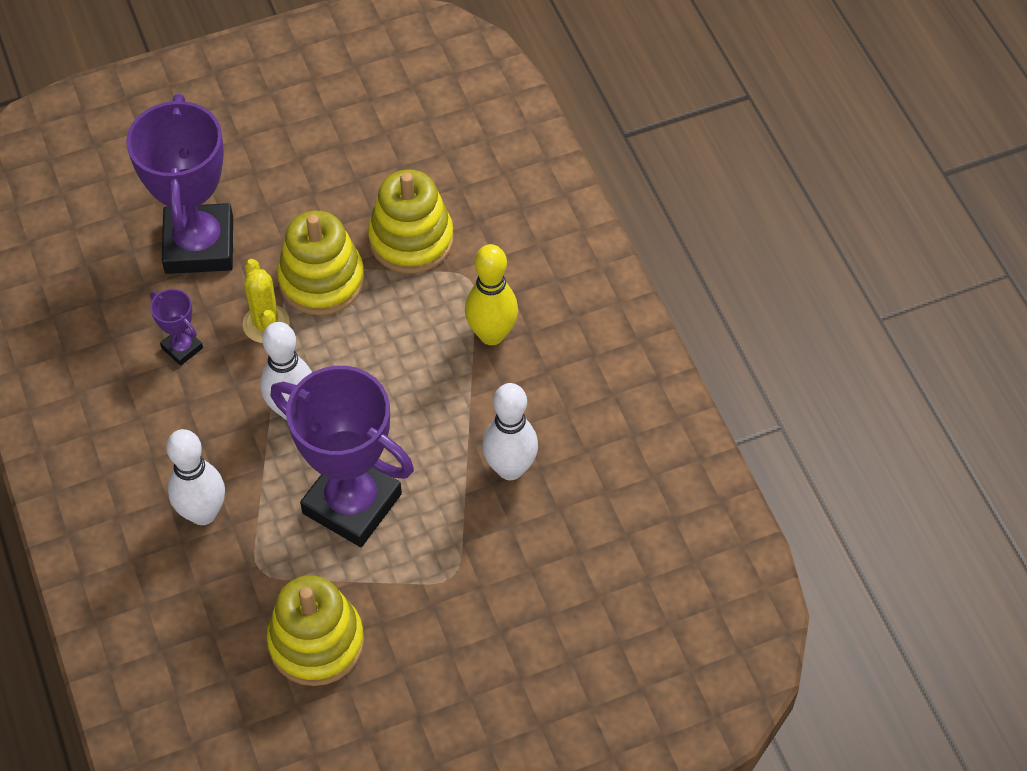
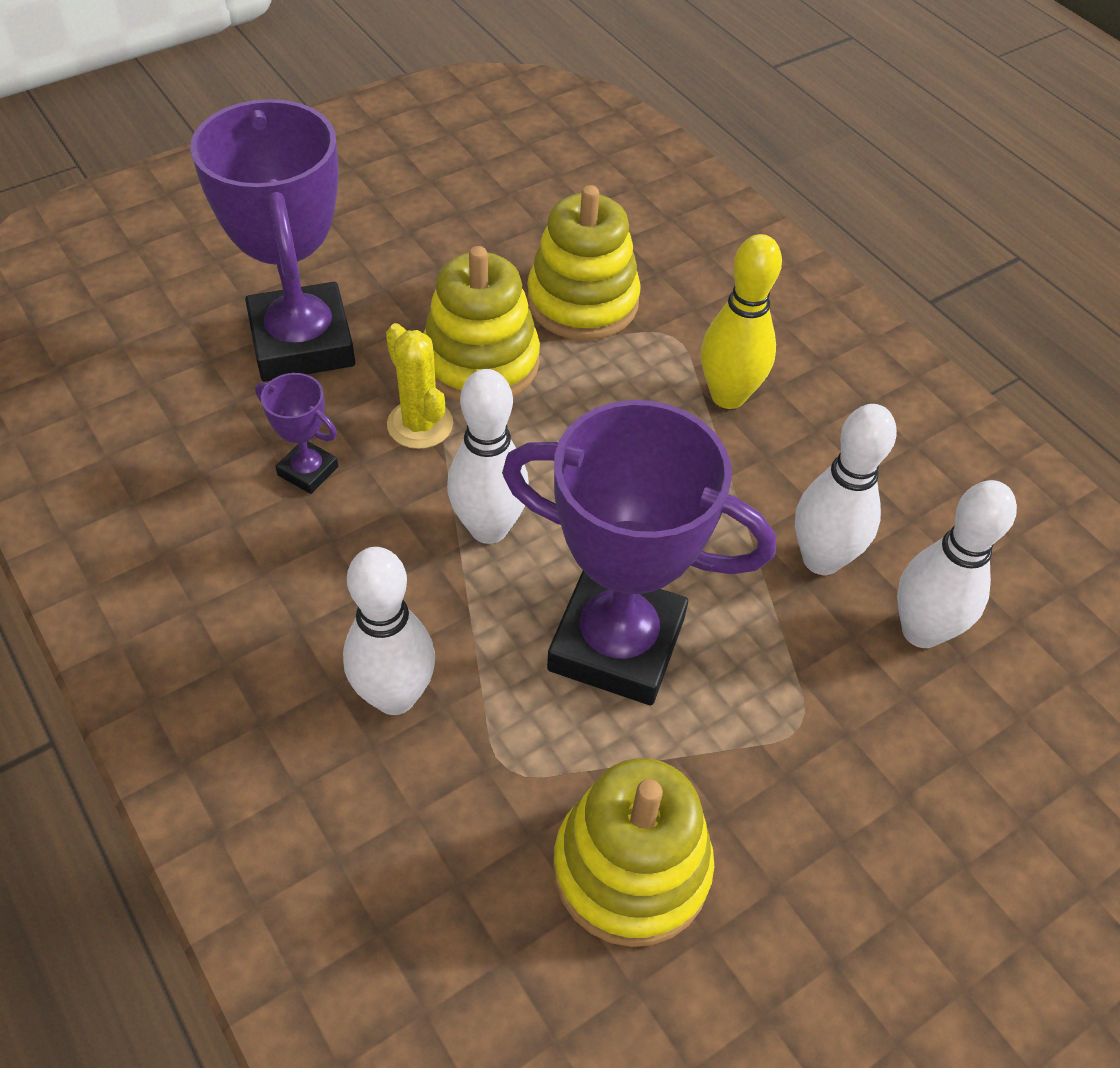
camera: 15 degrees left, 5 degrees down
(557, 529) = (921, 631): none -> white bowling pin

